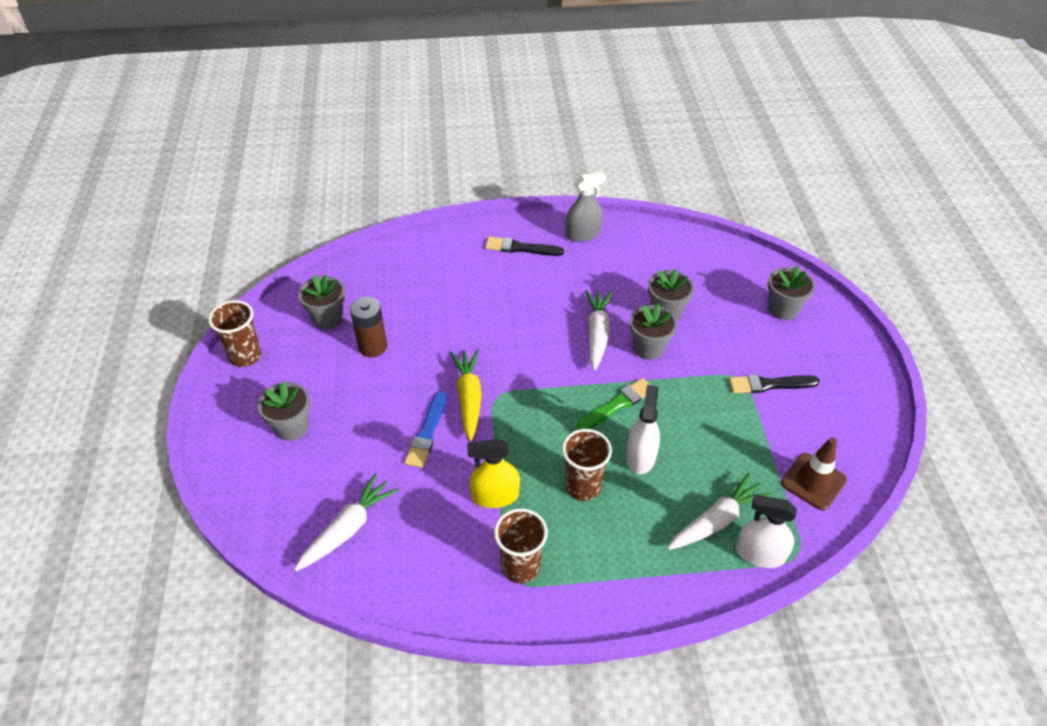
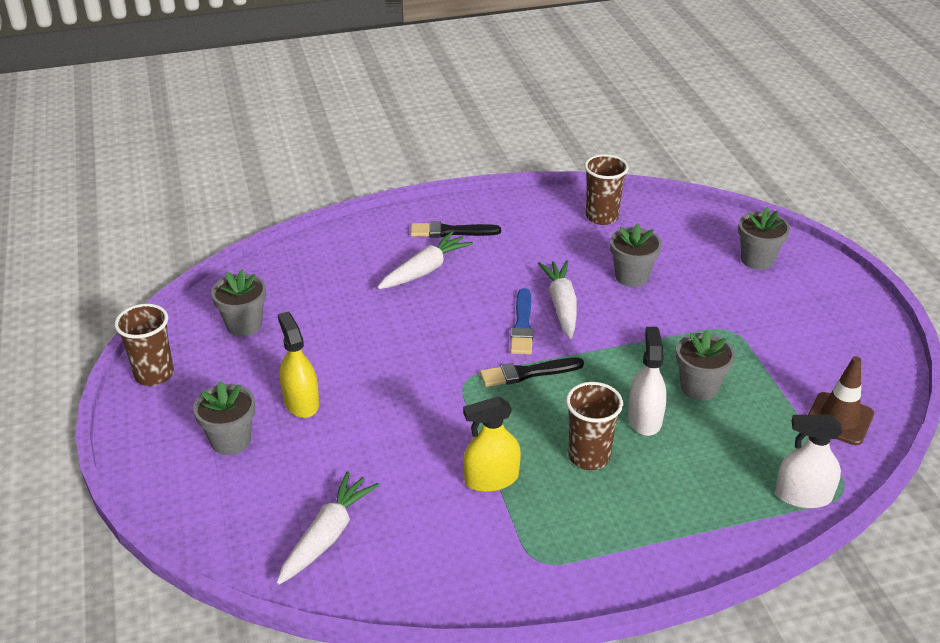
camera: 10 degrees left, 10 degrees down
(356, 399) = (301, 402): none -> yellow spray bottle
(372, 346) = (306, 347): brown battery -> none
(427, 432) = (394, 426): blue brush -> blue brush (522, 325)
(469, 398) = (433, 385): yellow carrot -> none
(521, 567) = (541, 546): brown cup -> brown cup (601, 217)
(583, 234) = (517, 211): grey spray bottle -> none
(617, 404) = (604, 371): green brush -> none
(648, 348) = (622, 313): grey flower pot -> grey flower pot (699, 387)
(716, 520) = (746, 470): white carrot -> white carrot (425, 270)
(769, 384) = (764, 332): black brush -> black brush (528, 373)

